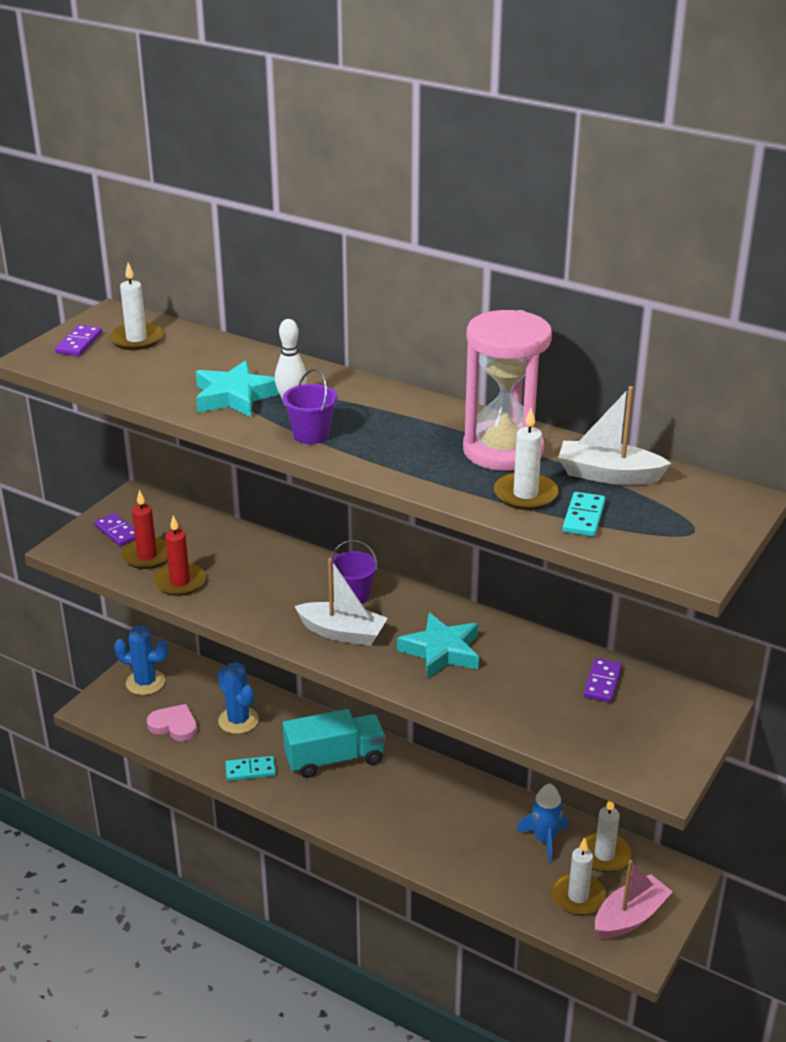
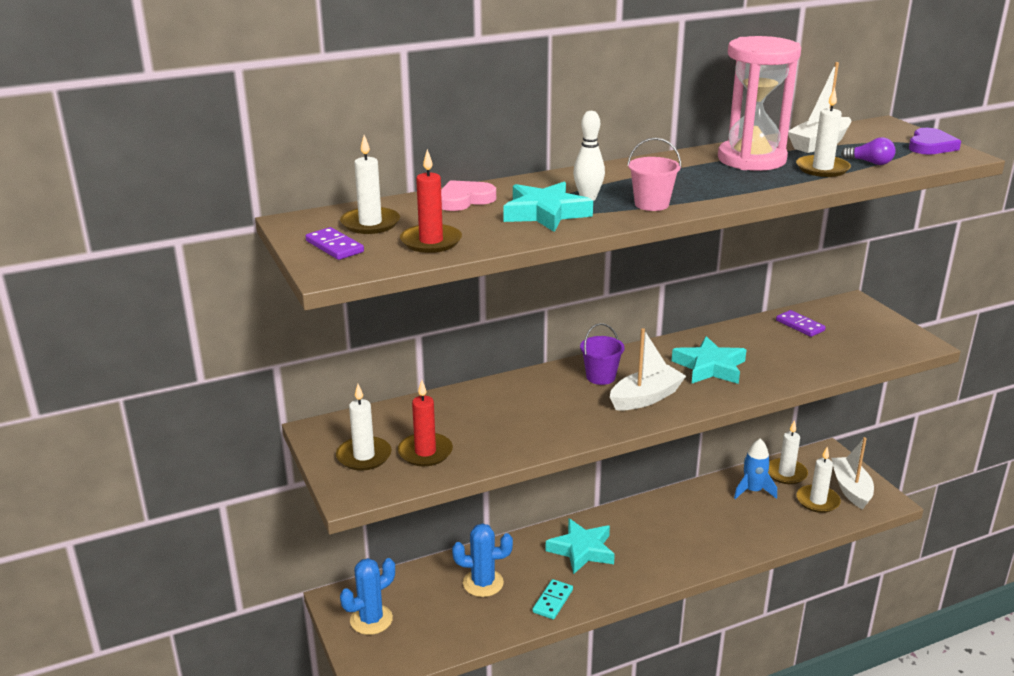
camera: 55 degrees left, 5 degrees down
(117, 532) = (364, 456): purple domino -> white candle
(174, 725) = (450, 624): pink heart -> pink heart (464, 200)
(180, 582) = (488, 448): red candle -> red candle (431, 241)
(311, 435) = (651, 204): purple bucket -> pink bucket
(334, 759) = (582, 550): turquoise truck -> turquoise star
(584, 517) = (870, 163): turquoise domino -> purple light bulb
(630, 917) = (851, 489): pink boat -> white boat
(701, 543) = (930, 146): none -> purple heart

